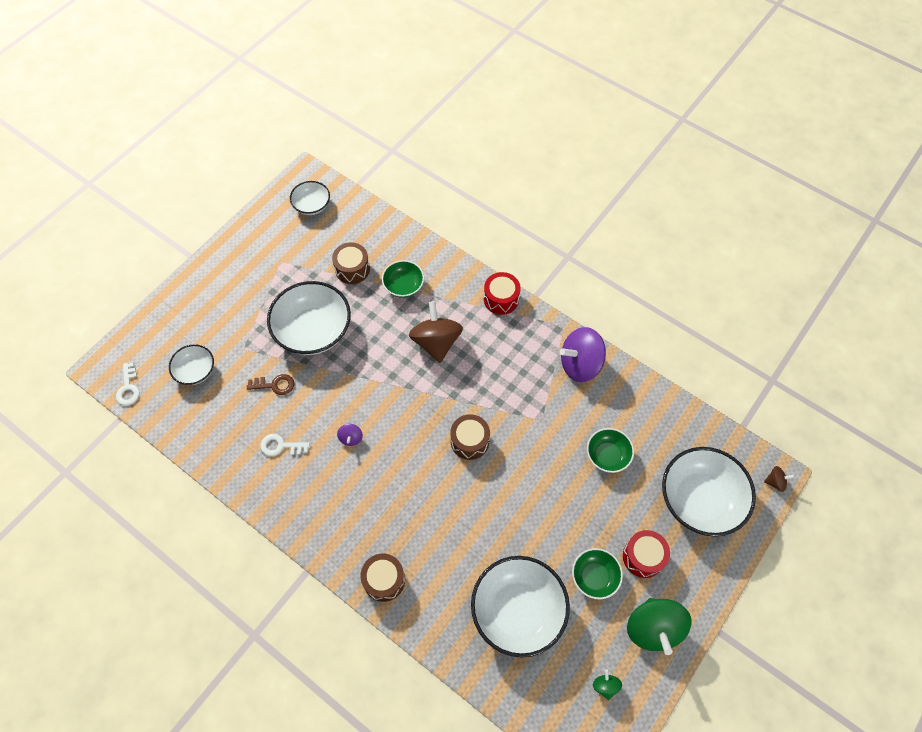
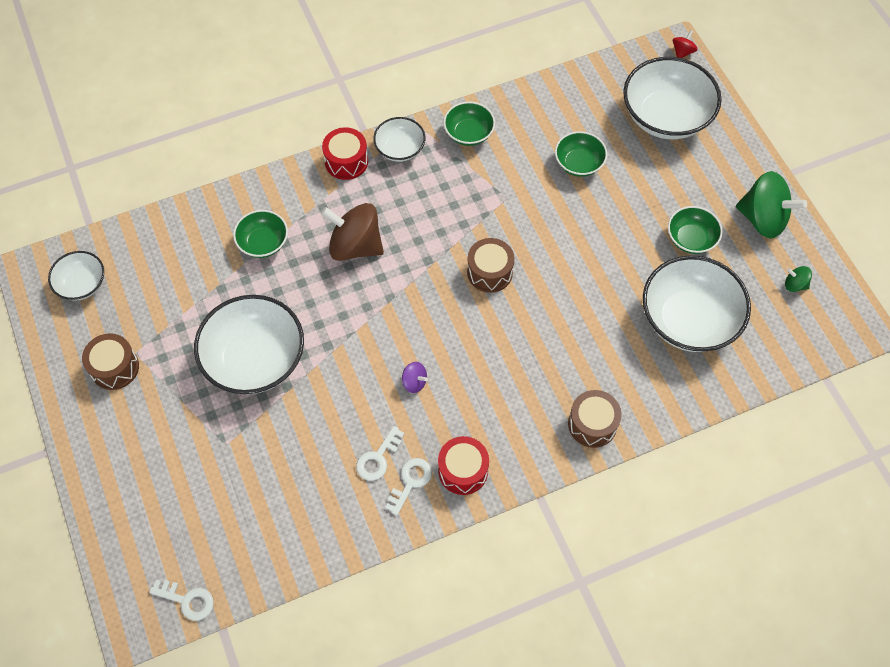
camera: 60 degrees left, 0 degrees up
(196, 371) = (218, 511): white bowl -> white bowl (400, 149)
(273, 476) = (410, 482): none -> white key
(275, 385) = (297, 431): brown key -> none
(352, 269) = (203, 283): brown drum -> brown drum (115, 368)
(580, 364) = (469, 133): purple spinning top -> green bowl
(643, 557) = (694, 190): red drum -> red drum (463, 470)
(775, 482) = (682, 52): brown spinning top -> red spinning top

